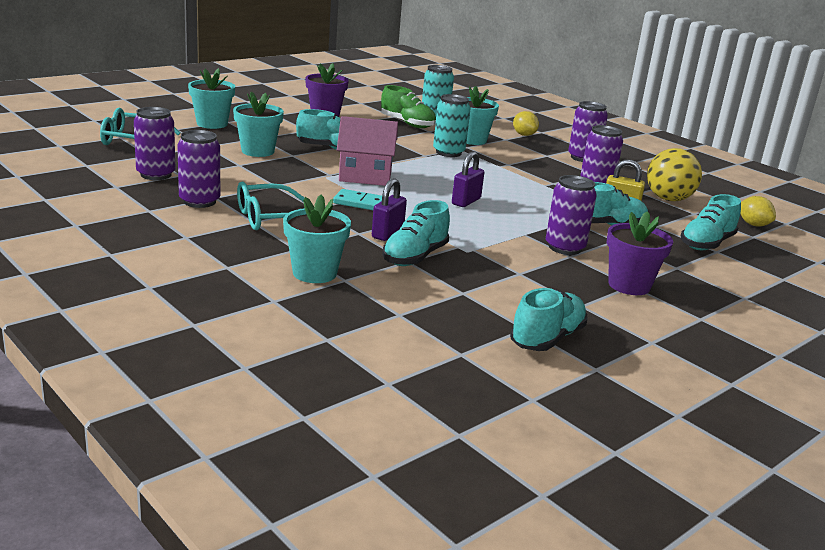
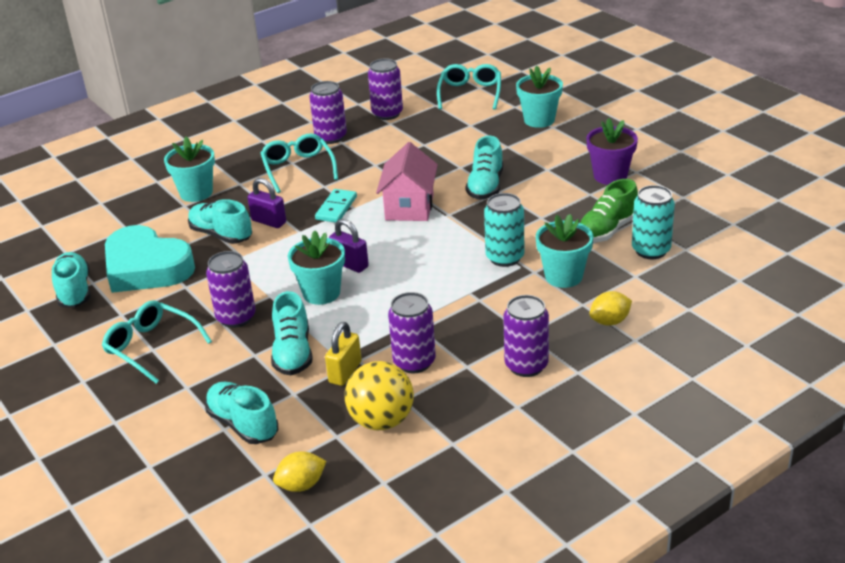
camera: 100 degrees right, 10 degrees up
(258, 151) = (464, 149): turquoise flower pot -> turquoise flower pot (321, 293)
(488, 296) = (146, 268): none -> turquoise heart
(547, 338) = (74, 291): turquoise shoe -> turquoise shoe turned 150 degrees counterclockwise
(629, 285) = (152, 347): purple flower pot -> turquoise glasses

